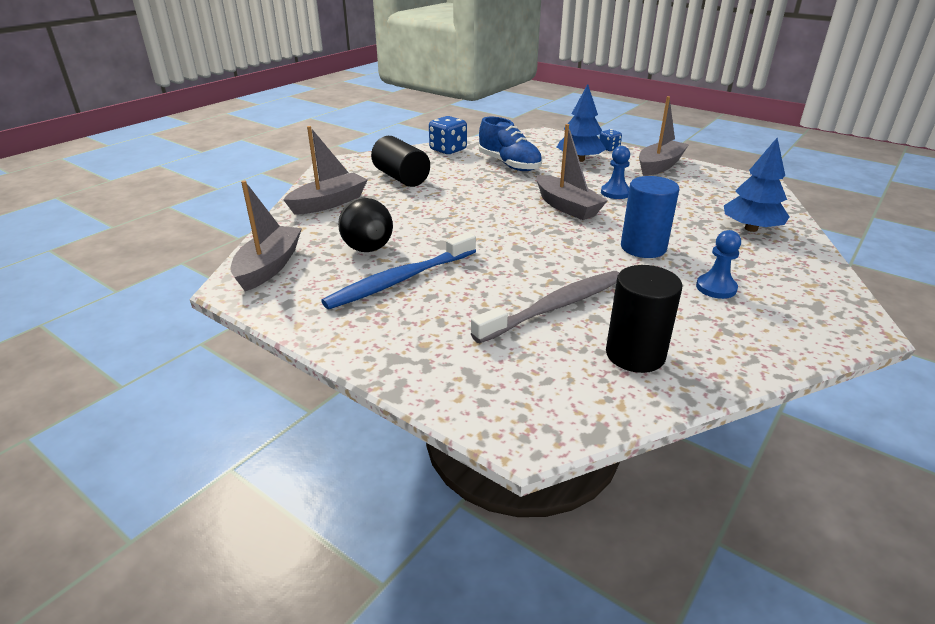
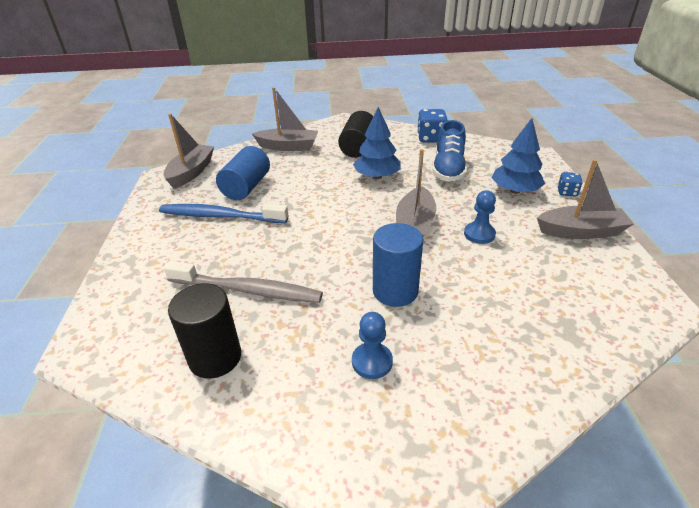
camera: 50 degrees right, 5 degrees up
(269, 267) = (191, 172): grey boat -> grey boat turned 45 degrees counterclockwise
(368, 249) = (246, 187): black ball -> blue cylinder
(751, 228) = (530, 340): blue tree -> blue tree (377, 176)

